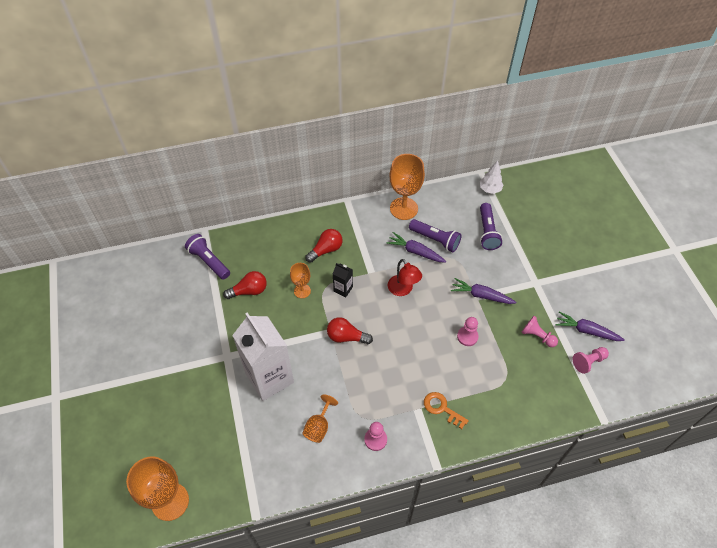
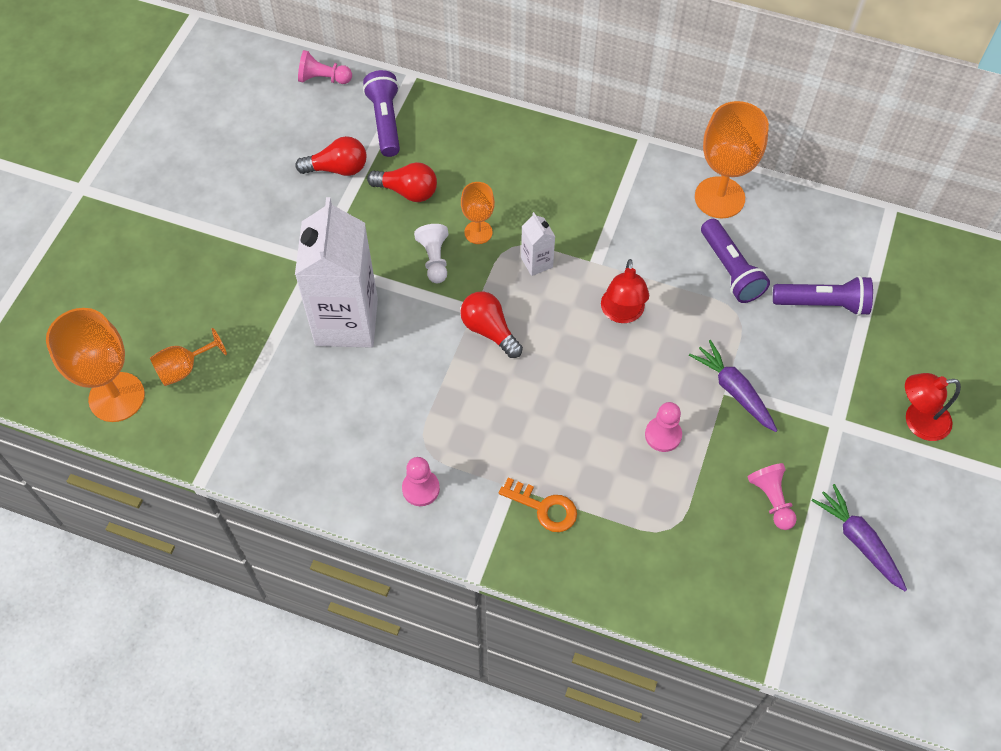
camera: 35 degrees right, 5 degrees up
(290, 318) = (434, 259): none -> white pawn
(318, 427) = (360, 424): orange goblet -> orange goblet (184, 368)
(326, 250) = (556, 194): red light bulb -> red light bulb (338, 168)
(343, 289) = (536, 262): black carton -> white carton
(415, 251) = (685, 270): purple carrot -> none
(442, 408) = (544, 508): orange key -> orange key turned 135 degrees clockwise
(487, 232) = (823, 304): purple flashlight -> purple flashlight turned 120 degrees counterclockwise
(490, 189) = (883, 243): white tree -> none
(567, 261) = (918, 421): none -> red lamp
(588, 362) = (821, 586): pink pawn -> pink pawn (323, 79)

